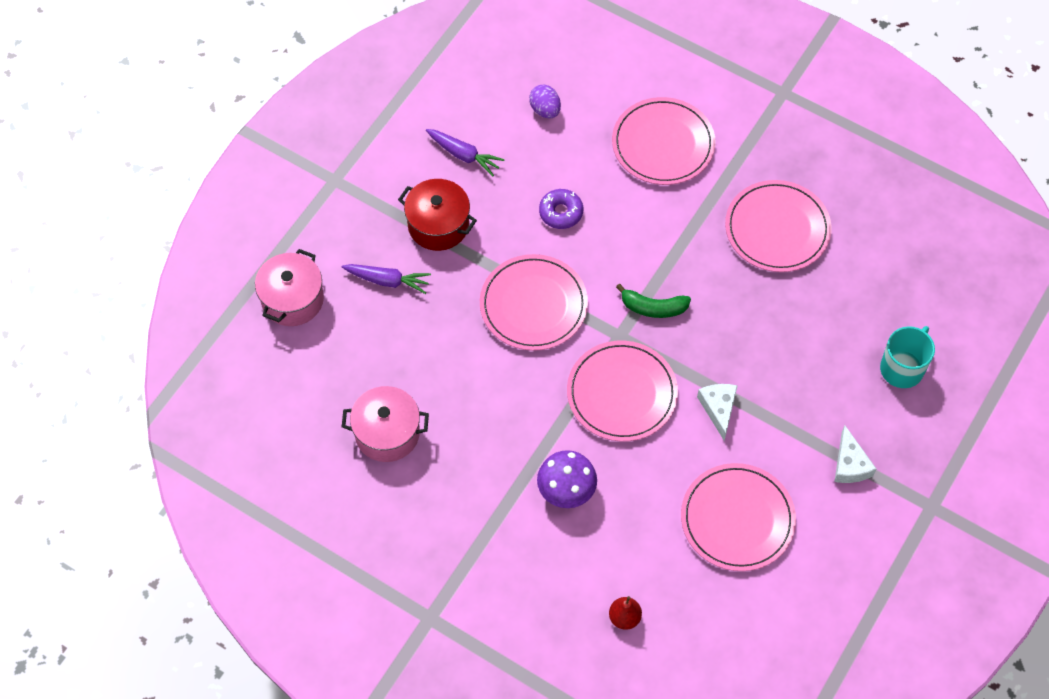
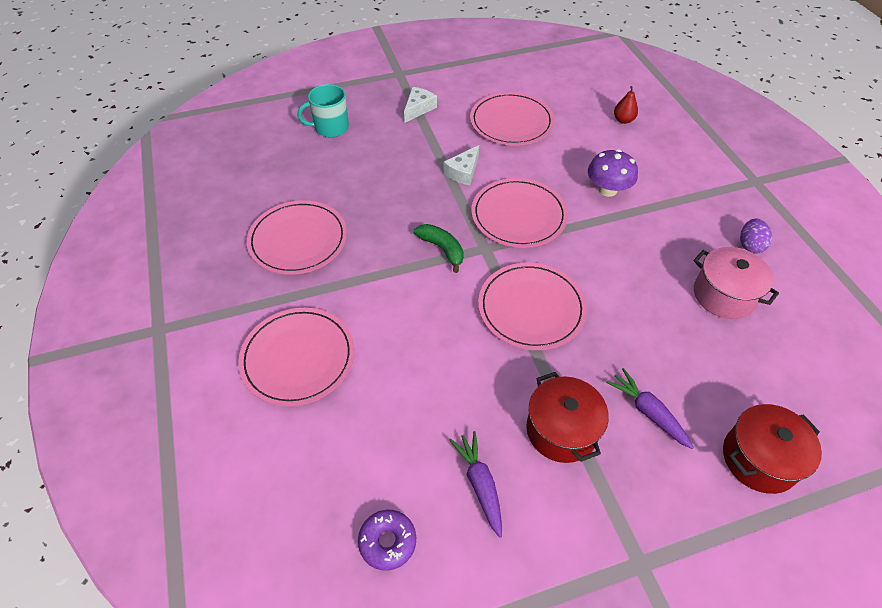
camera: 140 degrees left, 10 degrees down
(292, 299) = (759, 459): pink pot -> red pot
(545, 110) = (359, 471): purple egg -> purple egg (750, 245)
(561, 212) = (441, 363): purple donut -> purple donut (387, 542)

